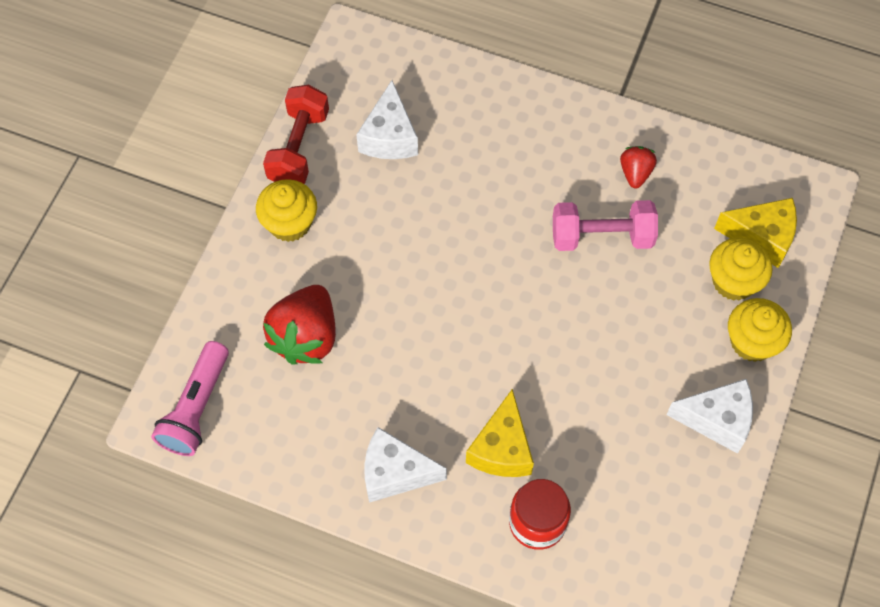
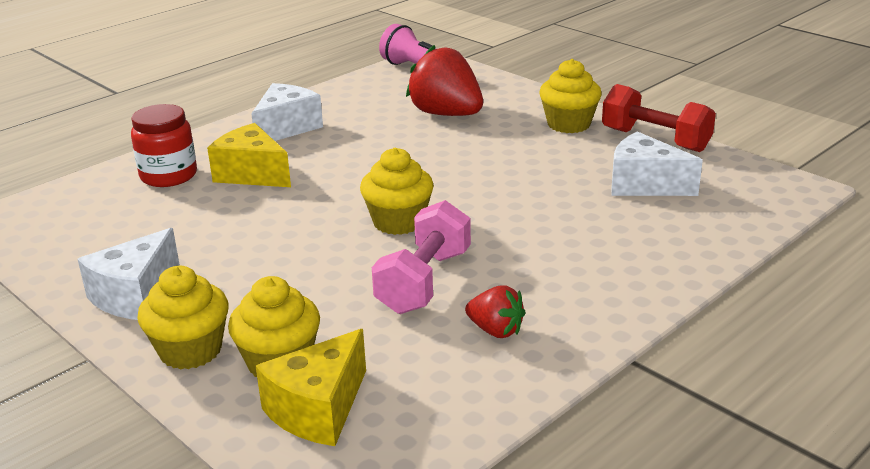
camera: 115 degrees right, 35 degrees down
(529, 289) = (398, 222): none -> yellow cupcake

